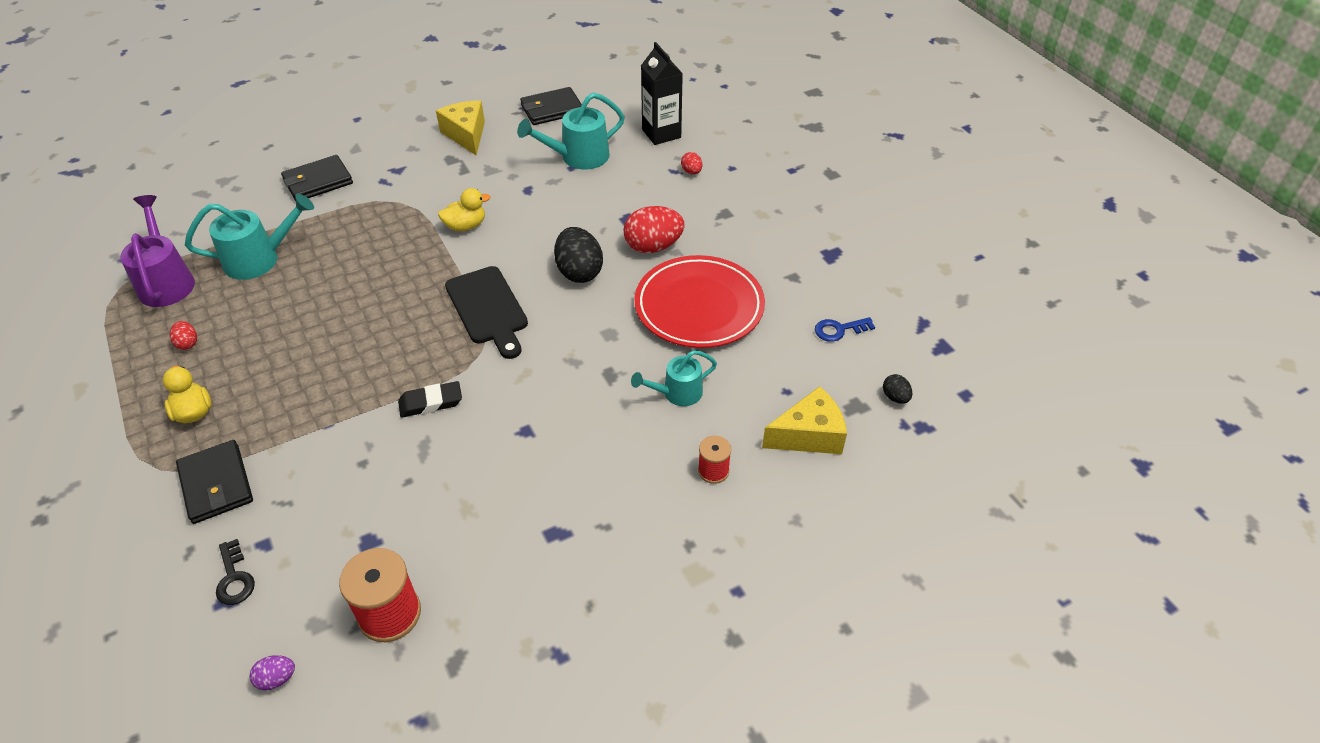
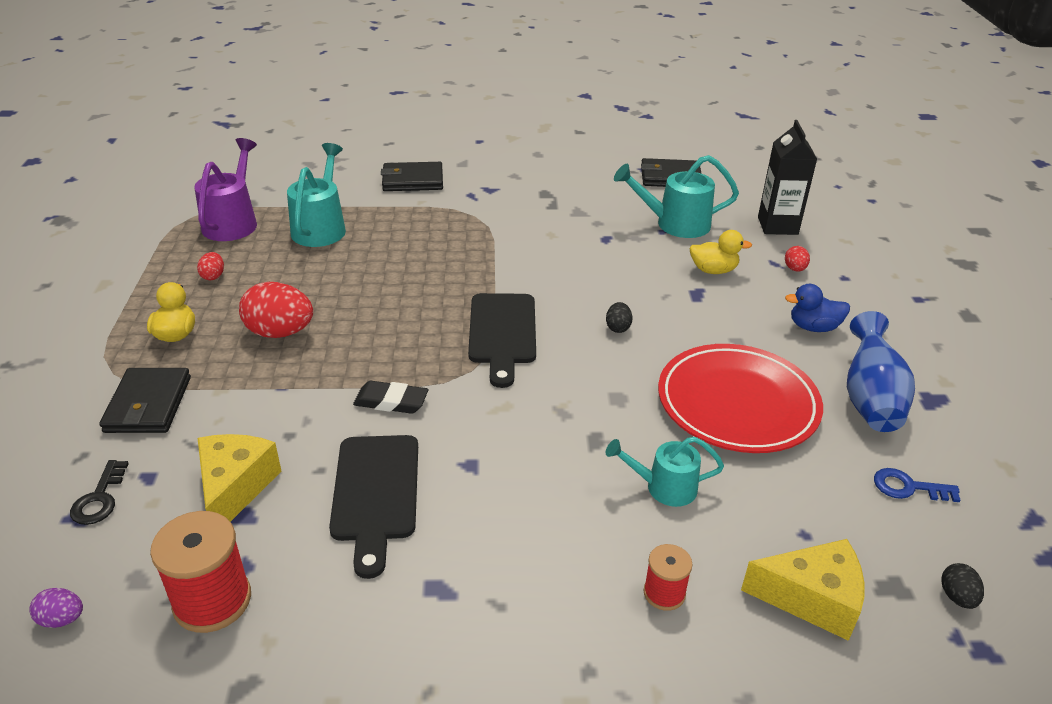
camera: 25 degrees right, 10 degrees down
(260, 259) = (321, 227): turquoise watering can -> turquoise watering can turned 90 degrees counterclockwise
(465, 226) = (525, 253): yellow duck -> yellow duck (713, 270)
(465, 482) = (375, 493): none -> black cutting board
(466, 135) = (572, 177): yellow cheese -> yellow cheese (235, 488)
(579, 272) = (618, 327): black egg -> black egg, size x0.48
(653, 246) = (713, 328): red egg -> red egg (280, 332)
(726, 221) = (813, 327): none -> blue duck
(789, 269) = (870, 399): none -> blue vase

